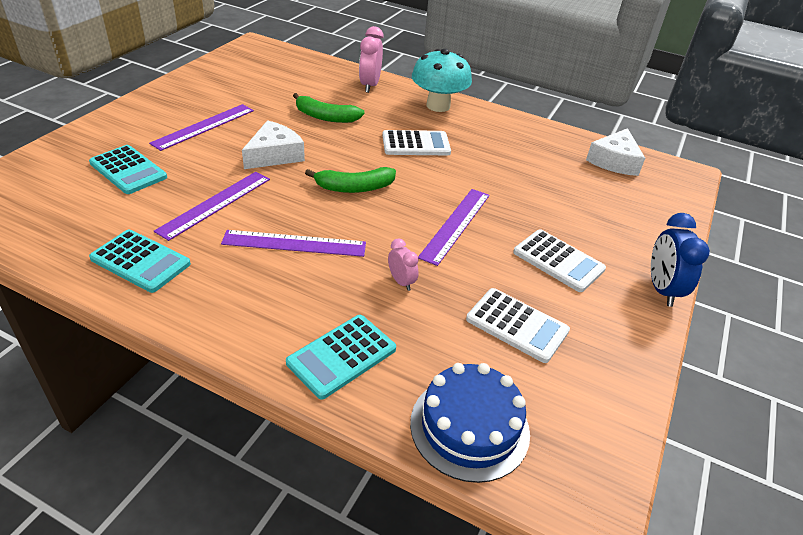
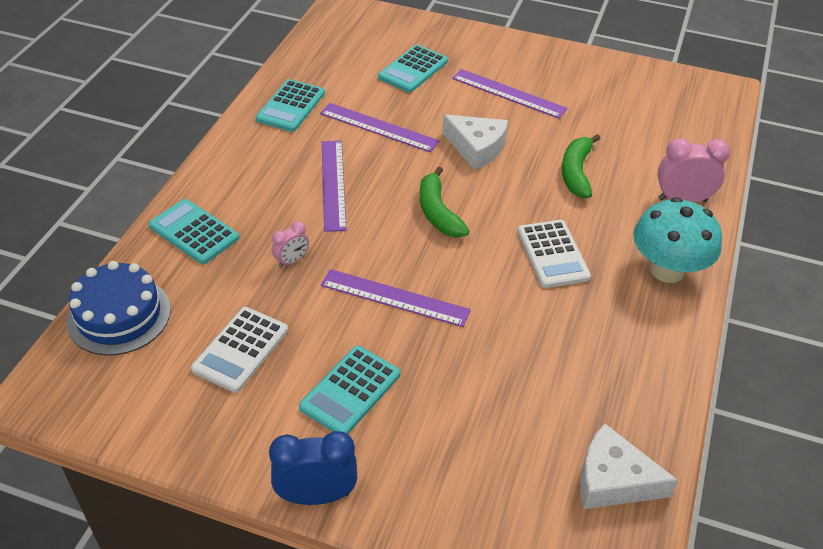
camera: 85 degrees right, 5 degrees up
(558, 261) = (350, 391): white calculator -> turquoise calculator

